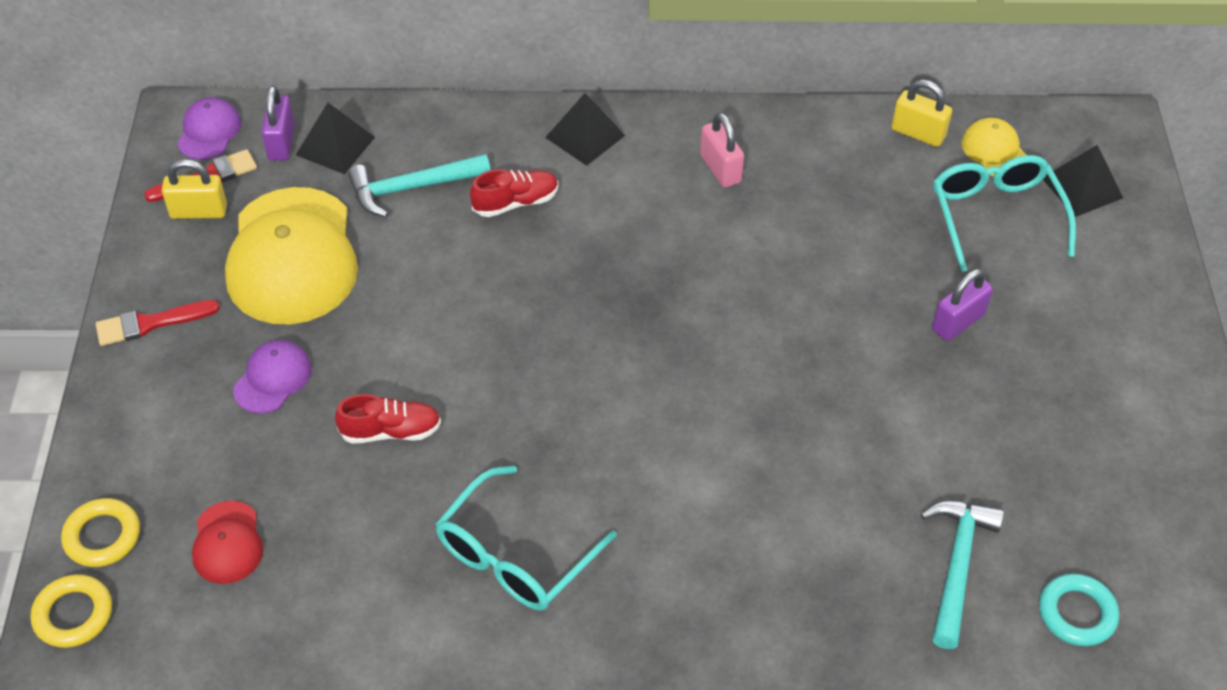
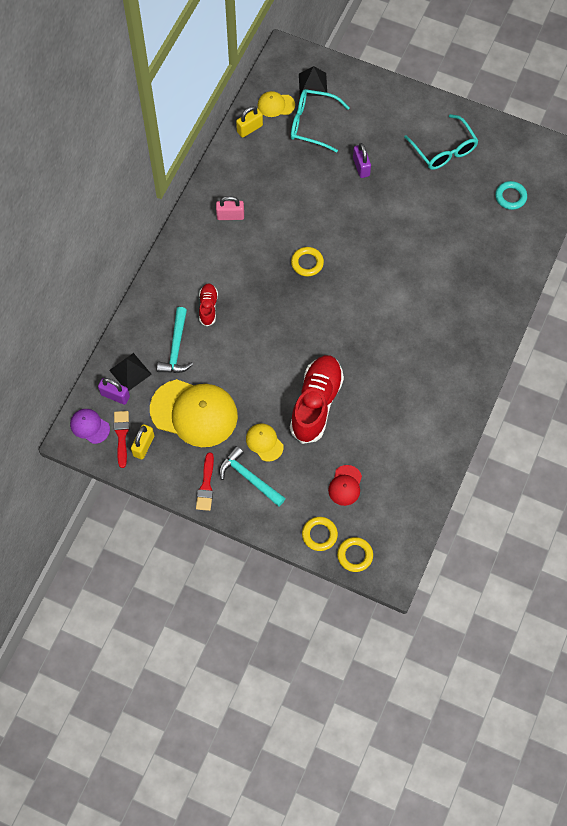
camera: 65 degrees left, 15 degrees up
(227, 543) = (345, 485): red cap -> red cap turned 90 degrees clockwise
(272, 378) = (264, 442): purple cap -> yellow cap
(391, 431) = (316, 403): red shoe -> red shoe, size x2.02
(516, 554) = (400, 377): turquoise glasses -> turquoise glasses (443, 149)
(585, 136) = (180, 262): black pyramid -> none
(690, 312) = (307, 263): none -> yellow ring
(956, 566) = (474, 226): turquoise hammer -> turquoise hammer (249, 478)

